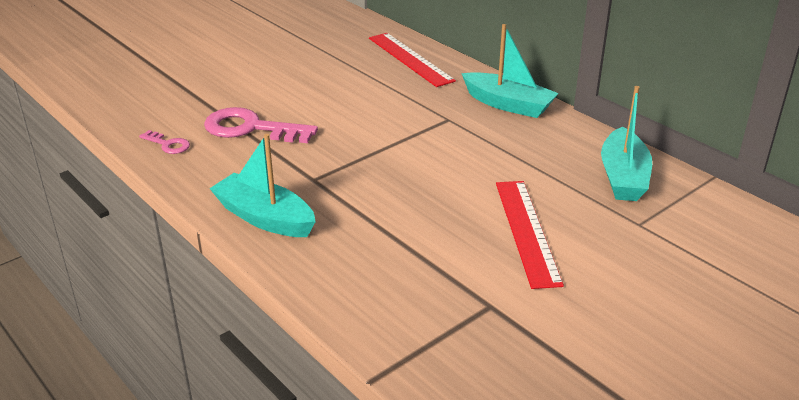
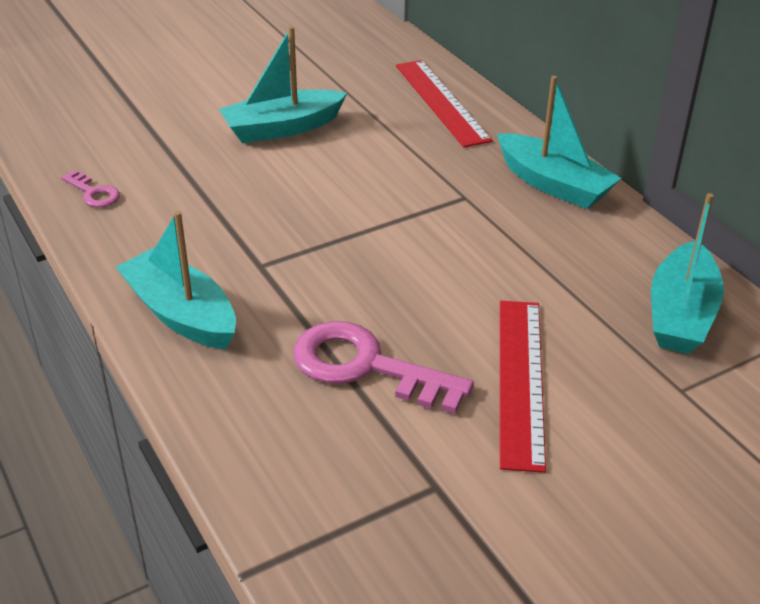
camera: 10 degrees right, 5 degrees up
(251, 128) = (203, 181): pink key -> pink key (366, 366)
(298, 87) = (282, 128): none -> turquoise boat

